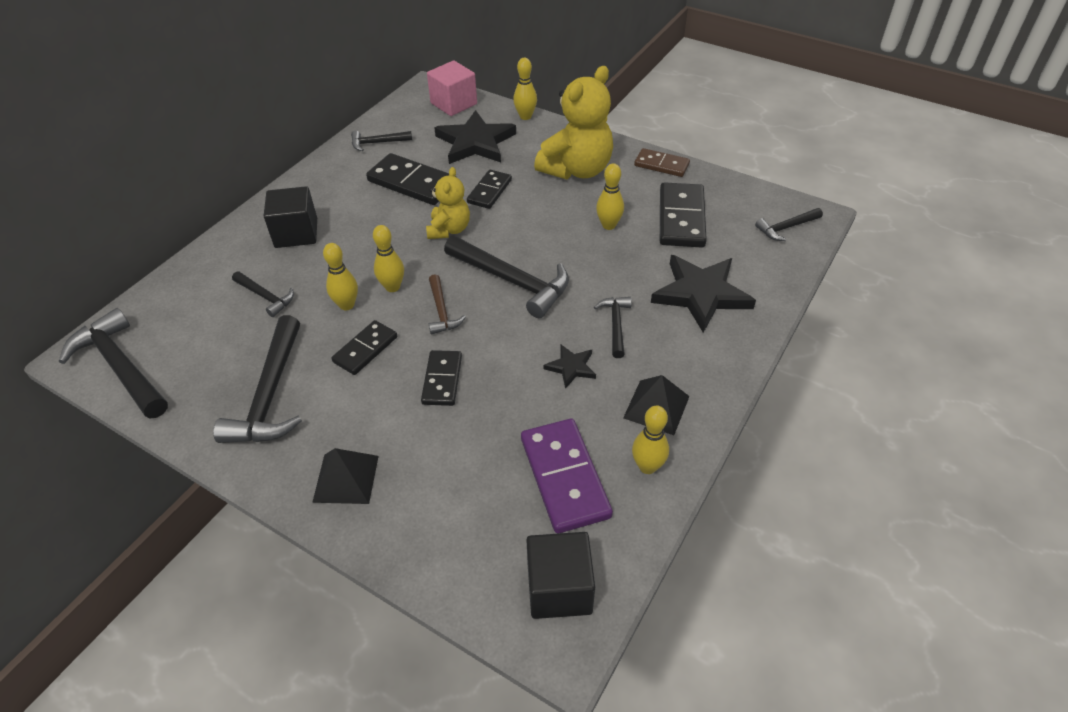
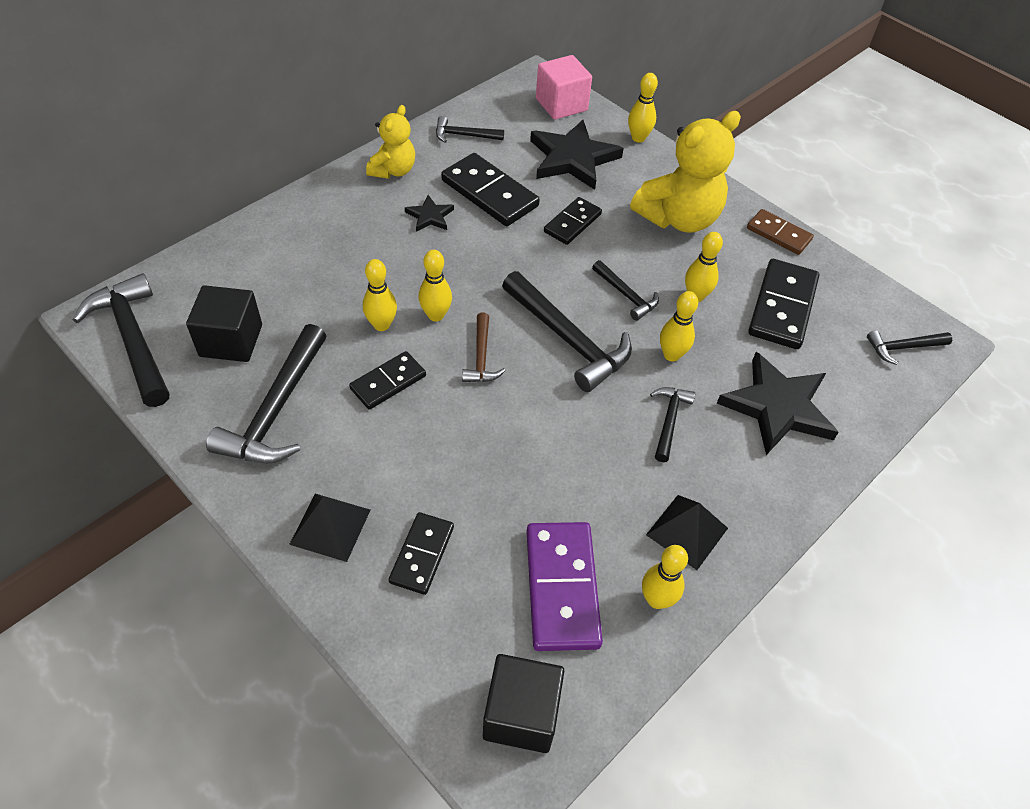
camera: 10 degrees right, 5 degrees up
(266, 297) = (299, 294): black hammer -> black hammer (626, 295)
(296, 233) = (349, 226): black cube -> black cube (231, 340)
(442, 380) = (461, 439): black domino -> black domino (422, 554)
(449, 229) = (515, 260): yellow teddy bear -> yellow teddy bear (393, 170)
(571, 367) = (605, 459): black star -> black star (430, 216)
(602, 274) = (671, 355): none -> yellow bowling pin

